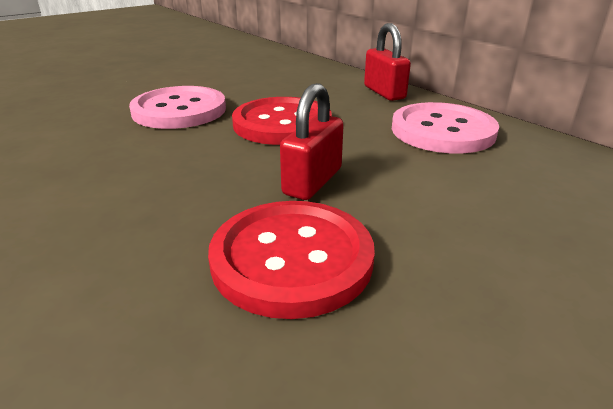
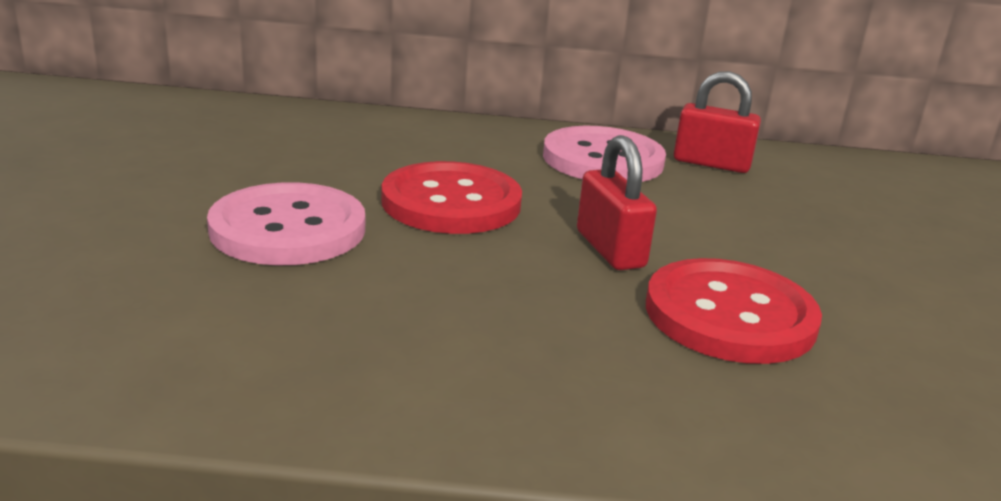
camera: 50 degrees left, 5 degrees down
(384, 92) = (468, 130): red padlock -> red padlock (711, 163)

